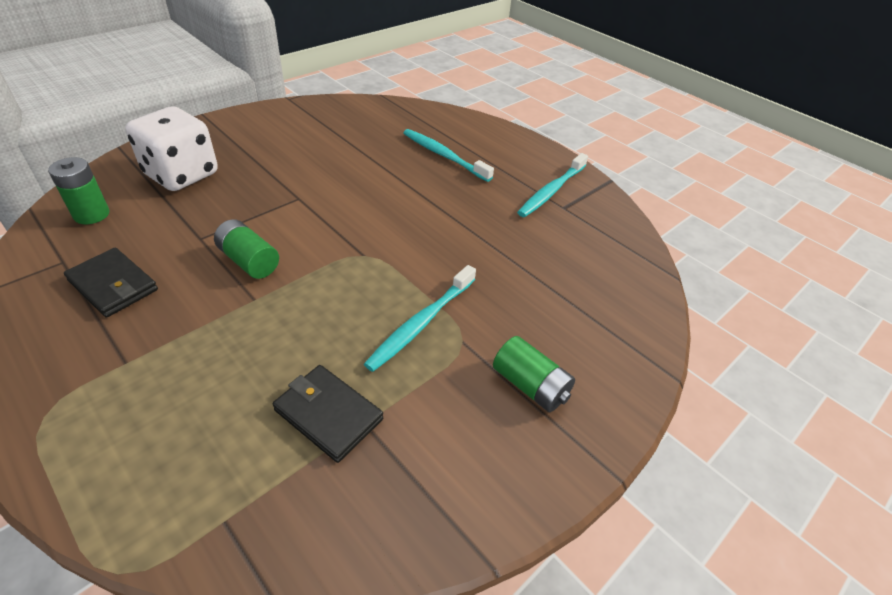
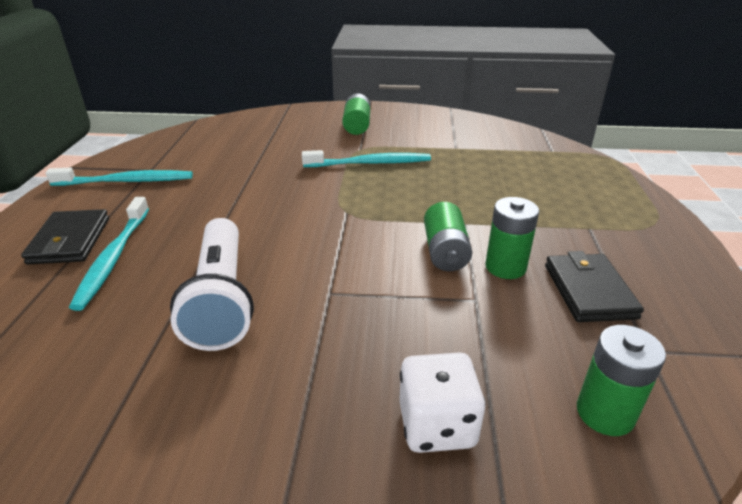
camera: 130 degrees left, 10 degrees down
(181, 174) = (437, 425): white dice -> white dice, size x0.64
(191, 272) = (505, 267): none -> green battery
(328, 414) = (471, 156): black wallet -> black wallet (70, 240)
(352, 168) = (221, 298): none -> white flashlight

